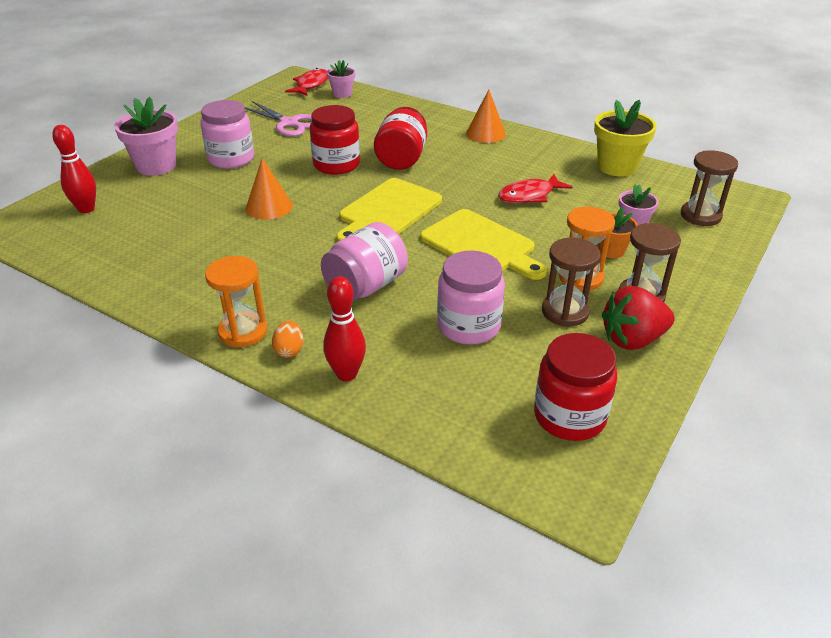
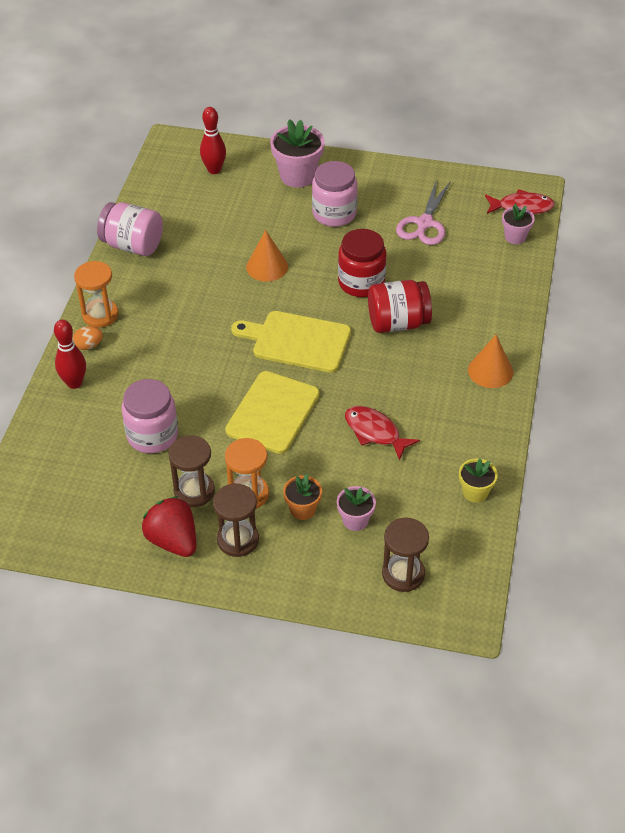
camera: 70 degrees right, 10 degrees up
(366, 286) = (179, 361): pink jar -> pink jar (133, 245)
(569, 416) = (70, 514): red jar -> none
(617, 167) = (475, 492): yellow flower pot -> yellow flower pot, size x0.57

